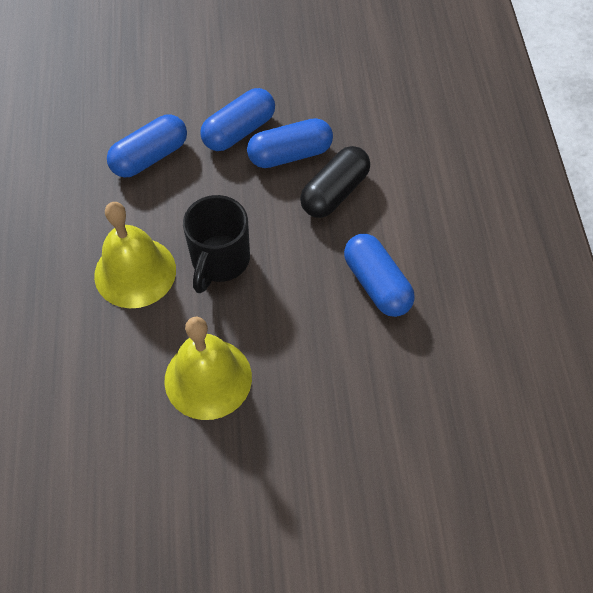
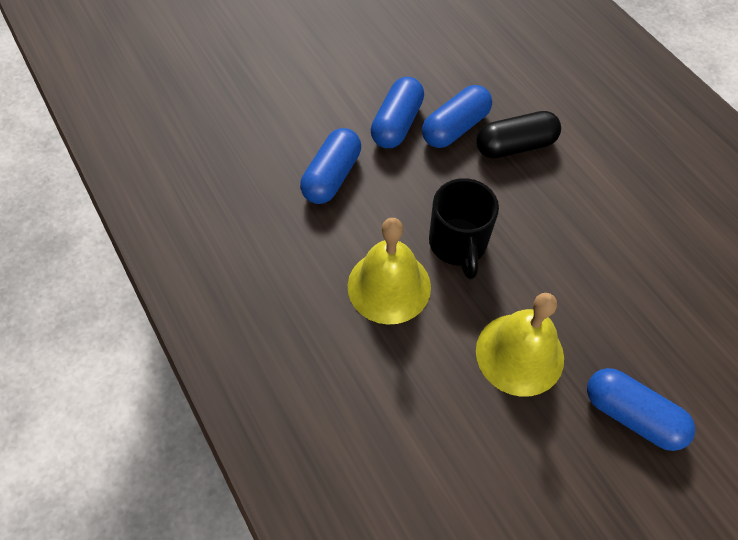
camera: 25 degrees left, 0 degrees up
(334, 192) = (515, 146): black capsule -> black capsule turned 60 degrees clockwise
(377, 284) = (603, 210): blue capsule -> blue capsule (632, 415)

